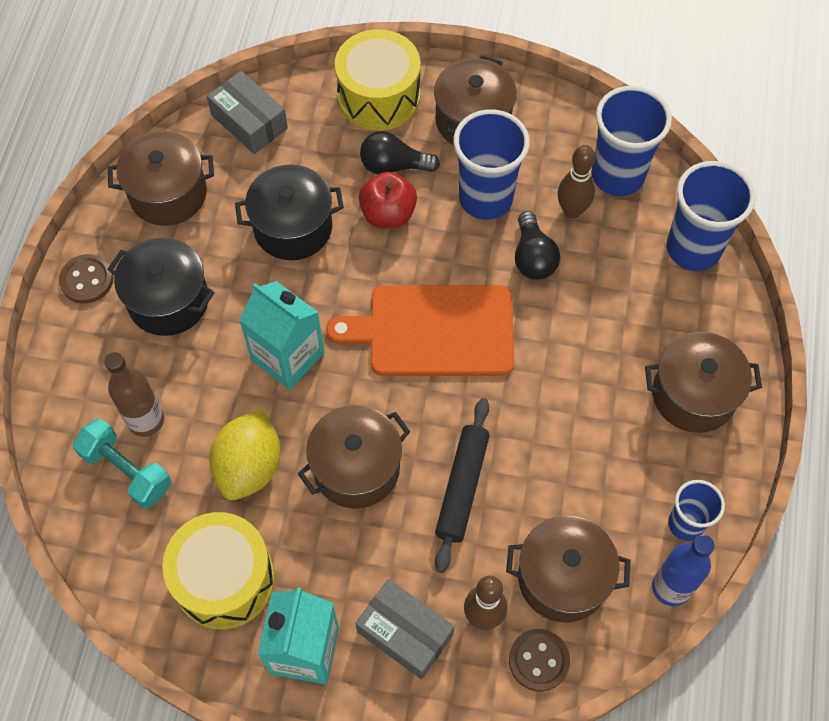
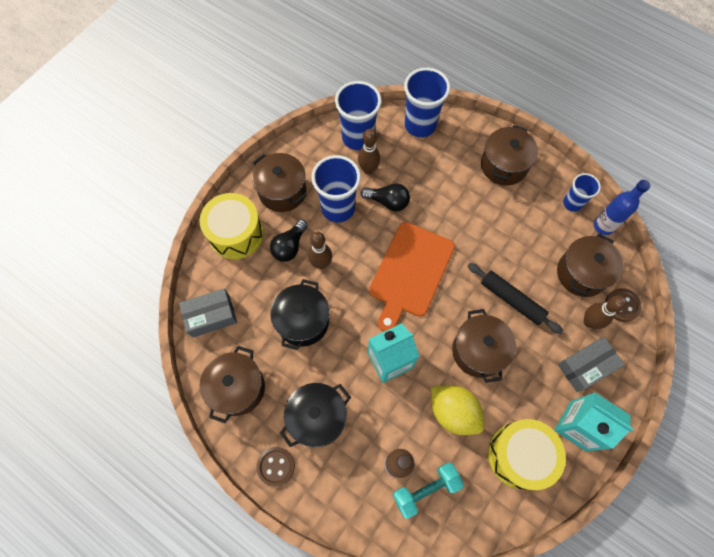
camera: 65 degrees left, 5 degrees up
(388, 214) = (321, 264): red apple -> brown bowling pin

